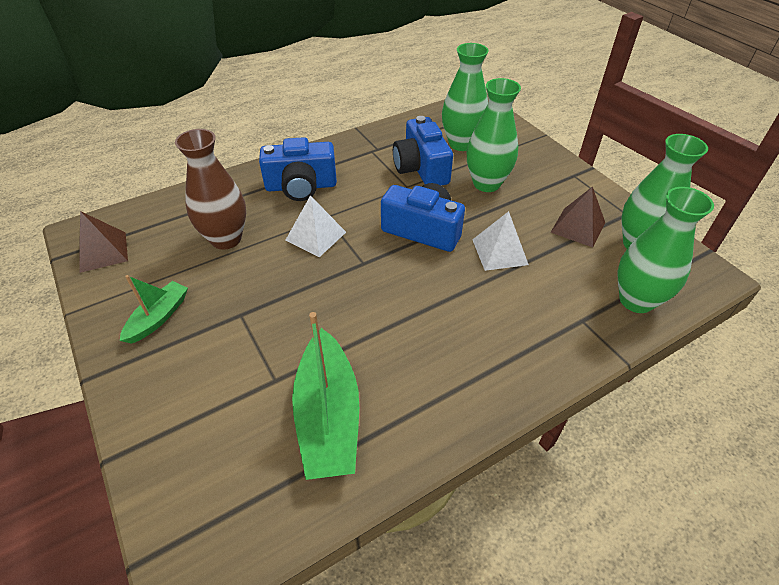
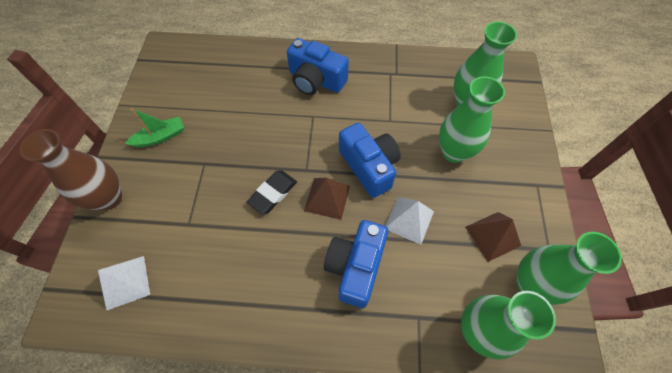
camera: 35 degrees right, 15 degrees up
(103, 252) = (165, 69): brown pyramid -> brown pyramid (327, 198)
(226, 239) = (237, 99): brown vase -> brown vase (108, 198)
(316, 236) = (293, 129): white pyramid -> white pyramid (125, 282)
(328, 416) = (197, 270): green boat -> none
(347, 300) = (273, 193): none -> black eraser
(421, 168) = (414, 110): blue camera -> blue camera (355, 267)

